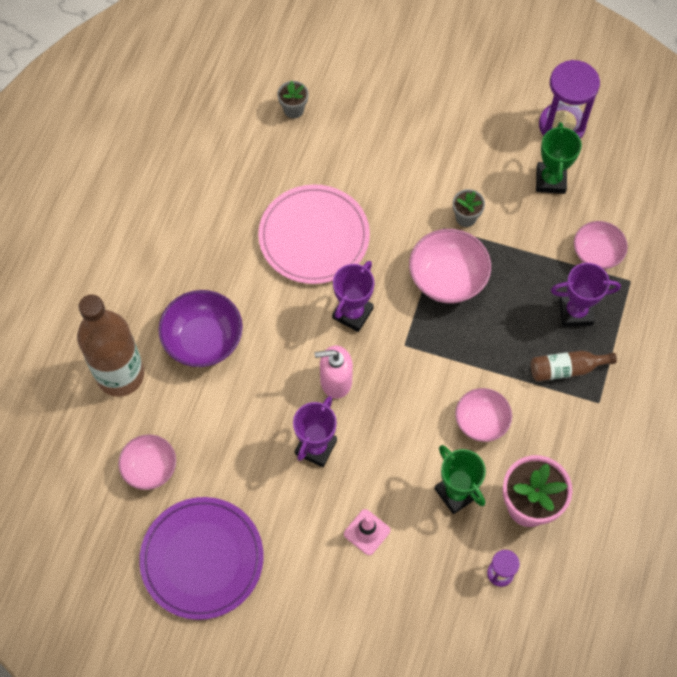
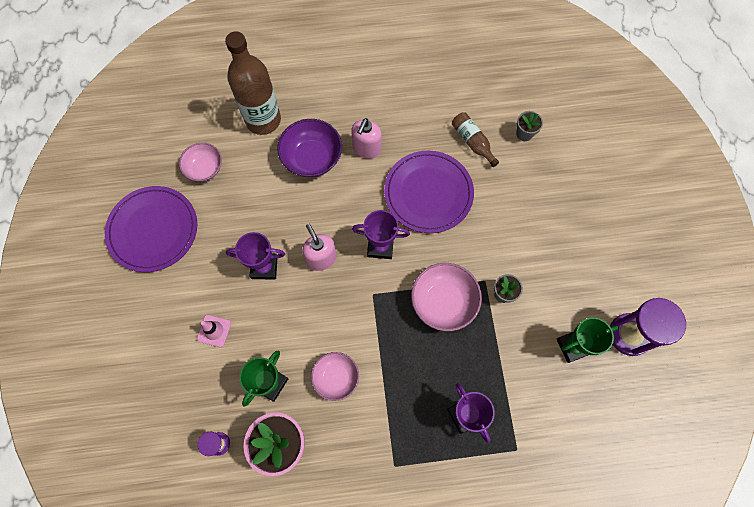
camera: 65 degrees right, 5 degrees up
(223, 276) = (366, 148): none -> pink soap dispenser
(314, 237) = (428, 193): pink plate -> purple plate
(566, 369) = (411, 427): brown bottle -> brown bottle (472, 142)
(596, 253) = (527, 411): pink bowl -> none

